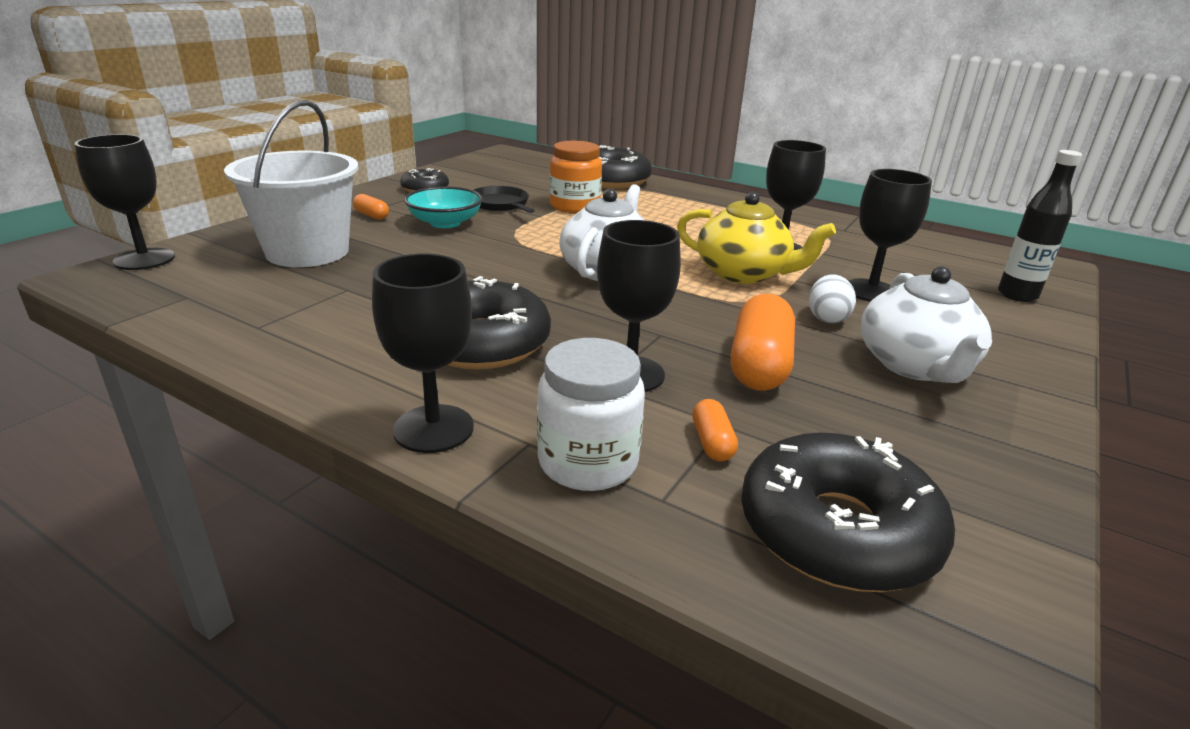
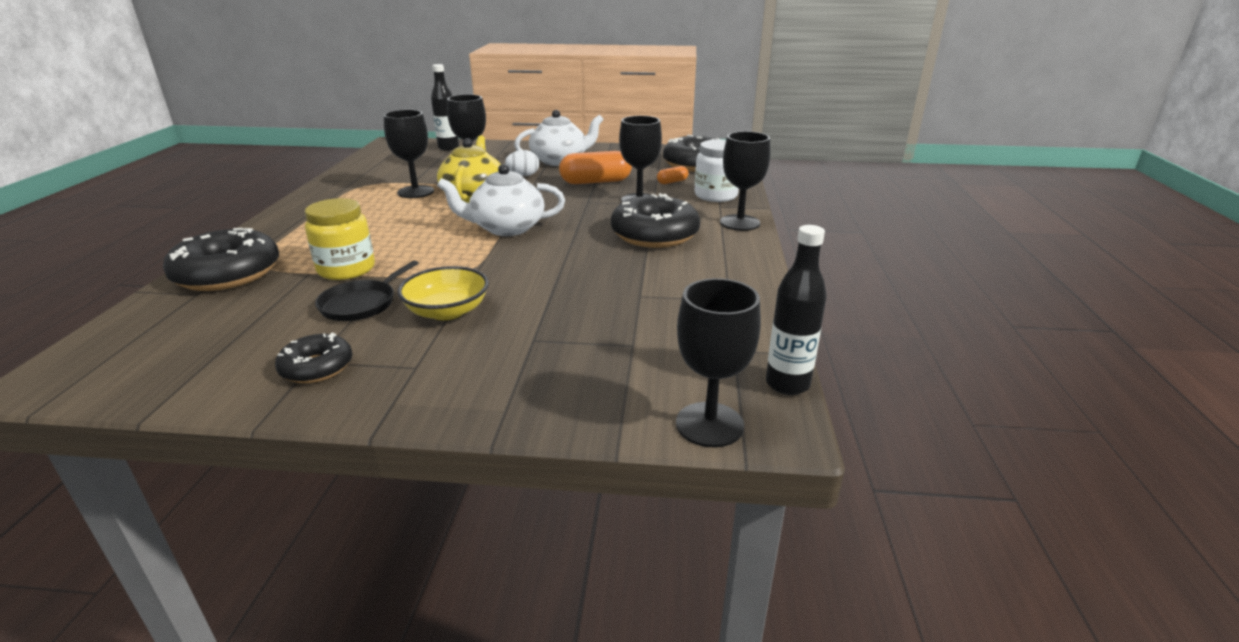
camera: 115 degrees left, 0 degrees up
(107, 298) = (787, 384): none -> black bottle
(307, 252) = (591, 345): white bucket -> none
(371, 216) = (454, 358): orange capsule -> none
(445, 223) = (447, 311): turquoise bowl -> yellow bowl
(574, 206) = (346, 269): orange jar -> yellow jar

